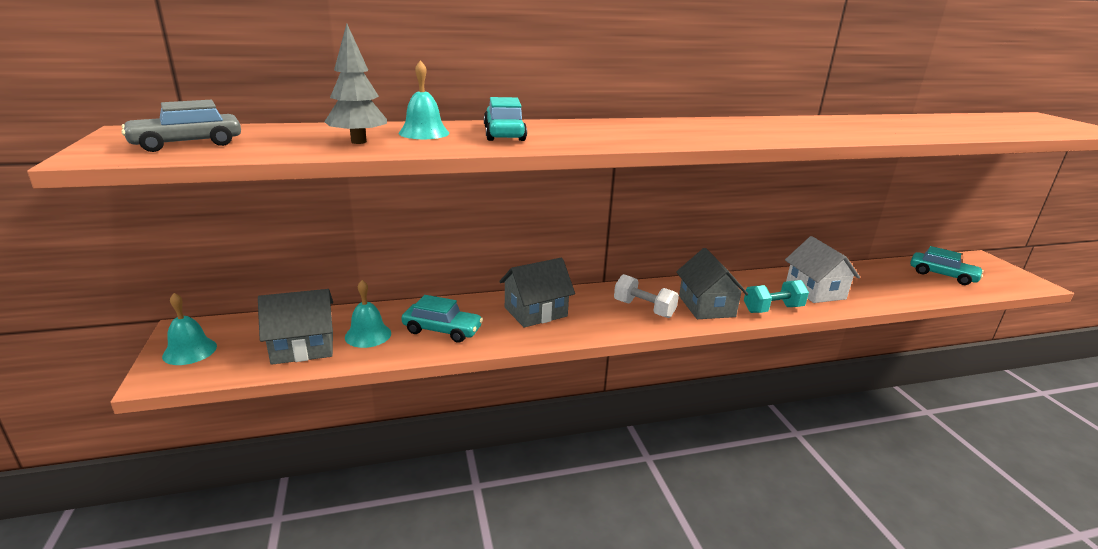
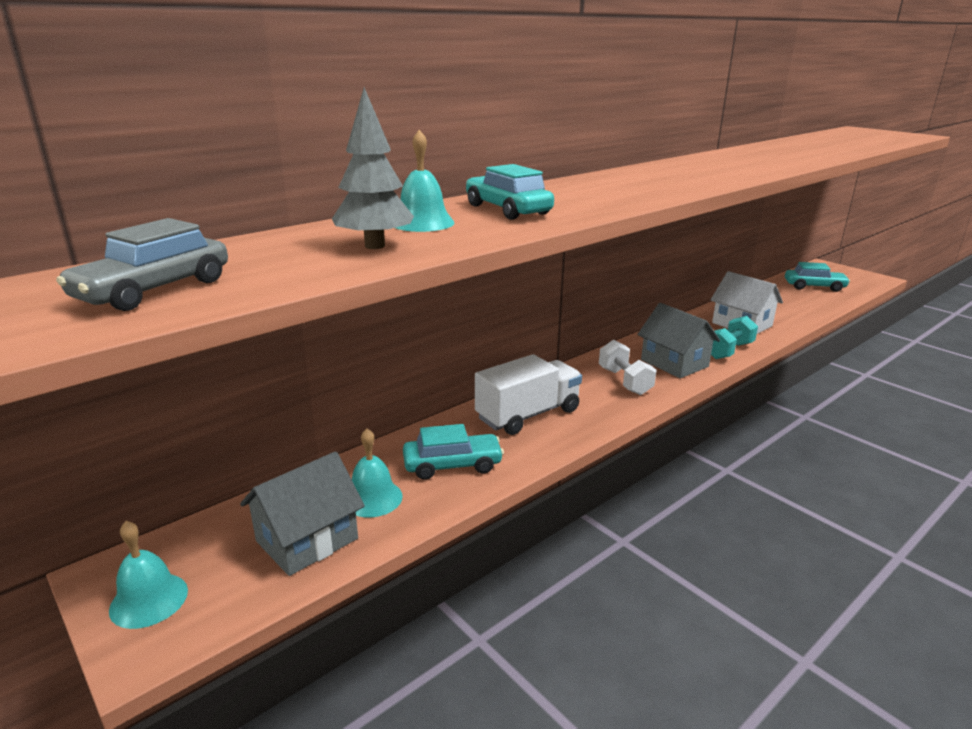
camera: 25 degrees left, 0 degrees up
(535, 312) = (528, 415): grey house -> white truck
(644, 309) = (624, 381): white dumbbell -> white dumbbell turned 60 degrees clockwise

